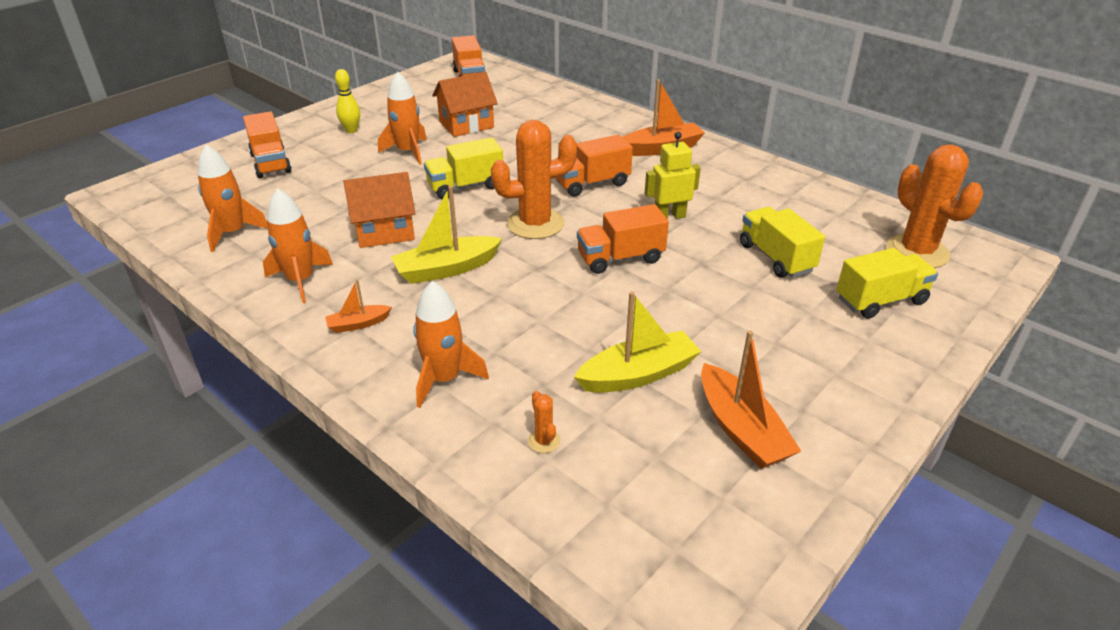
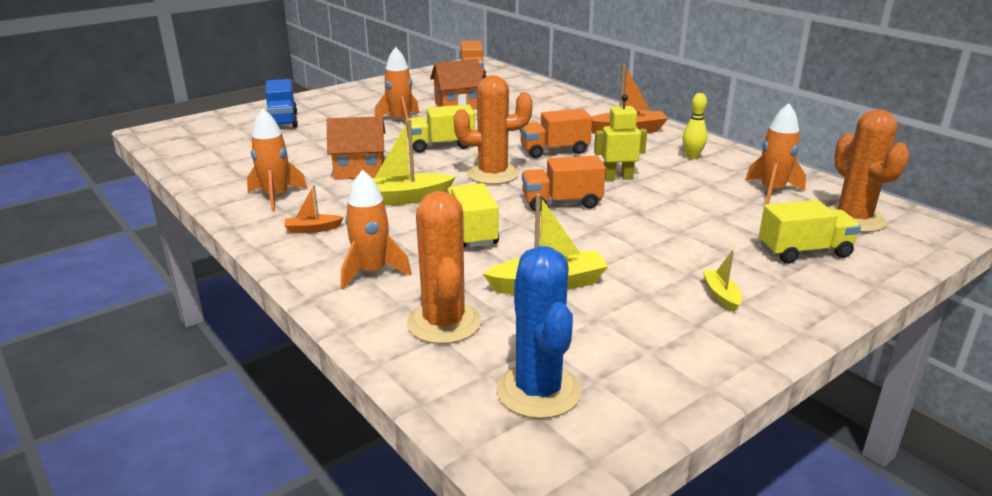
camera: 10 degrees right, 10 degrees down
(233, 233) = (233, 162): orange rocket -> orange rocket (772, 191)
(270, 163) = (282, 120): orange truck -> blue truck
(351, 130) = (358, 103): yellow bowling pin -> yellow bowling pin (692, 156)
(544, 441) = (444, 323): orange cactus -> orange cactus, size x2.46
(668, 520) = (538, 391): none -> blue cactus
(741, 429) = (633, 333): orange boat -> none
(776, 258) = (710, 213): yellow truck -> yellow truck (471, 232)
(815, 368) = (721, 295): none -> yellow boat

